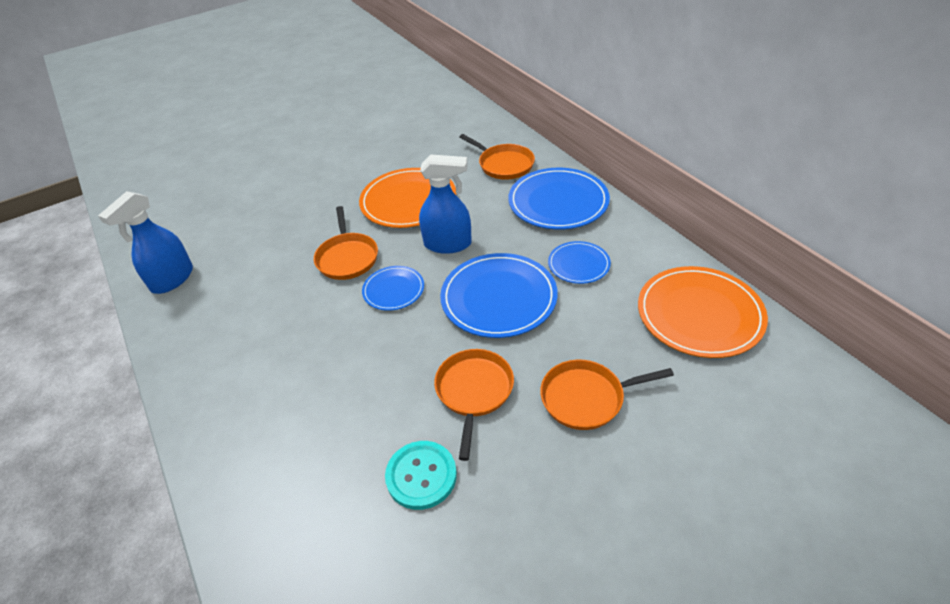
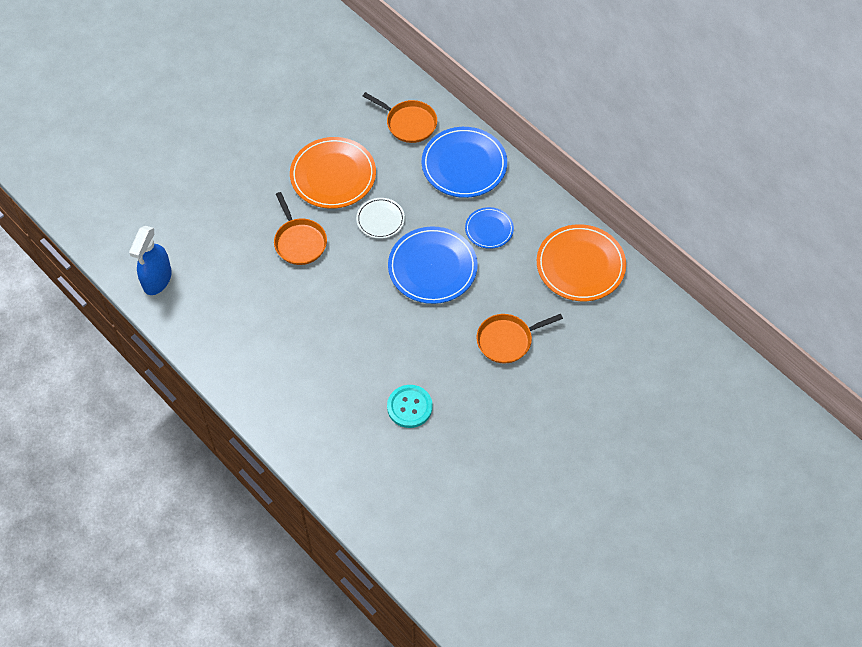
camera: 15 degrees left, 15 degrees up
(393, 290) = (348, 269): blue plate -> none
(448, 244) = (380, 219): blue spray bottle -> white plate
(474, 391) = (430, 345): orange pan -> none

